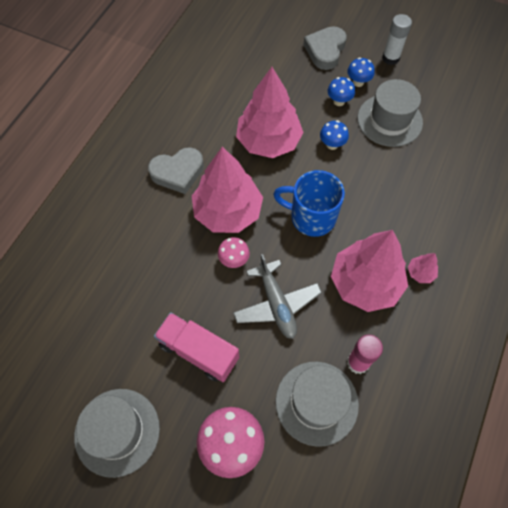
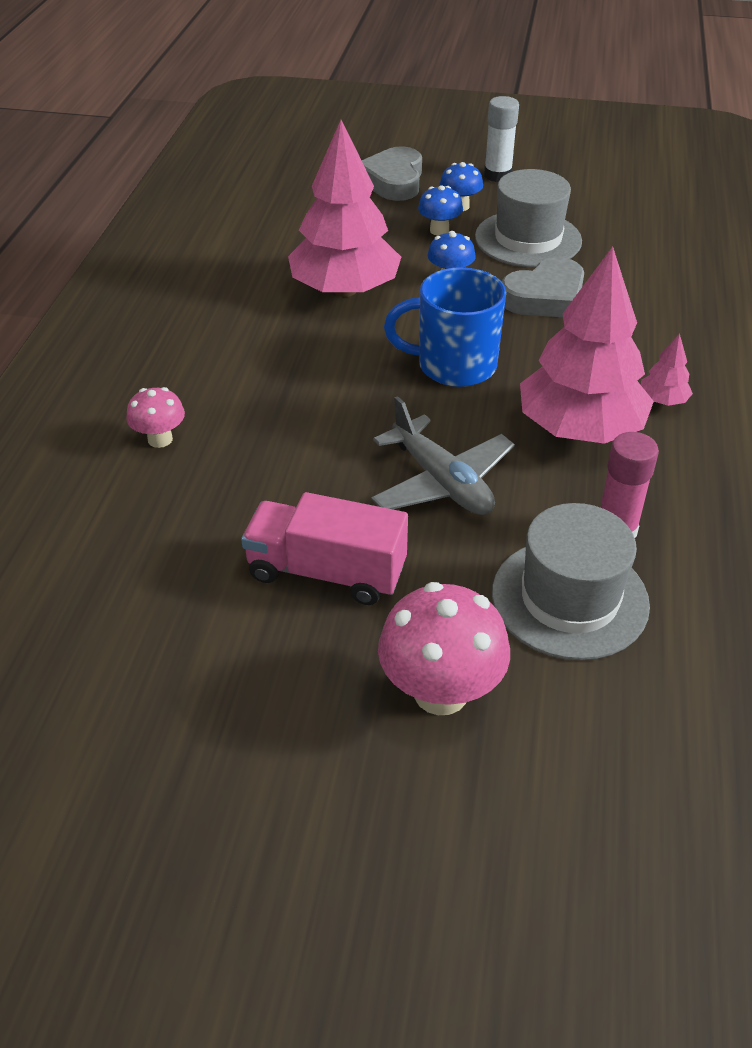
camera: 15 degrees left, 20 degrees down
(117, 431) = (209, 722): grey hat -> none
(178, 172) = (203, 349): grey heart -> grey heart (545, 297)
(228, 212) = (309, 382): pink tree -> none
(234, 260) = (344, 440): pink mushroom -> pink mushroom (160, 439)

